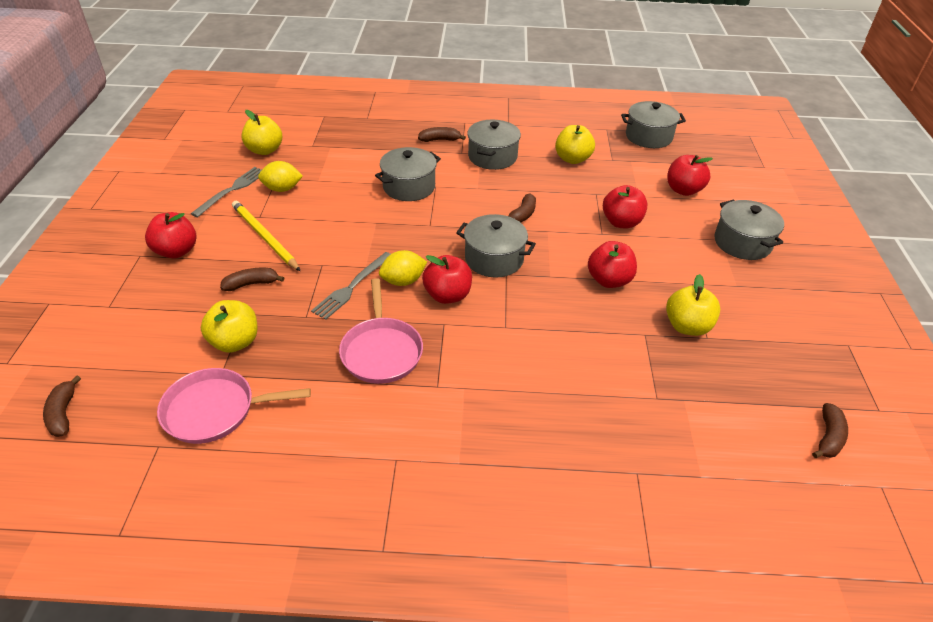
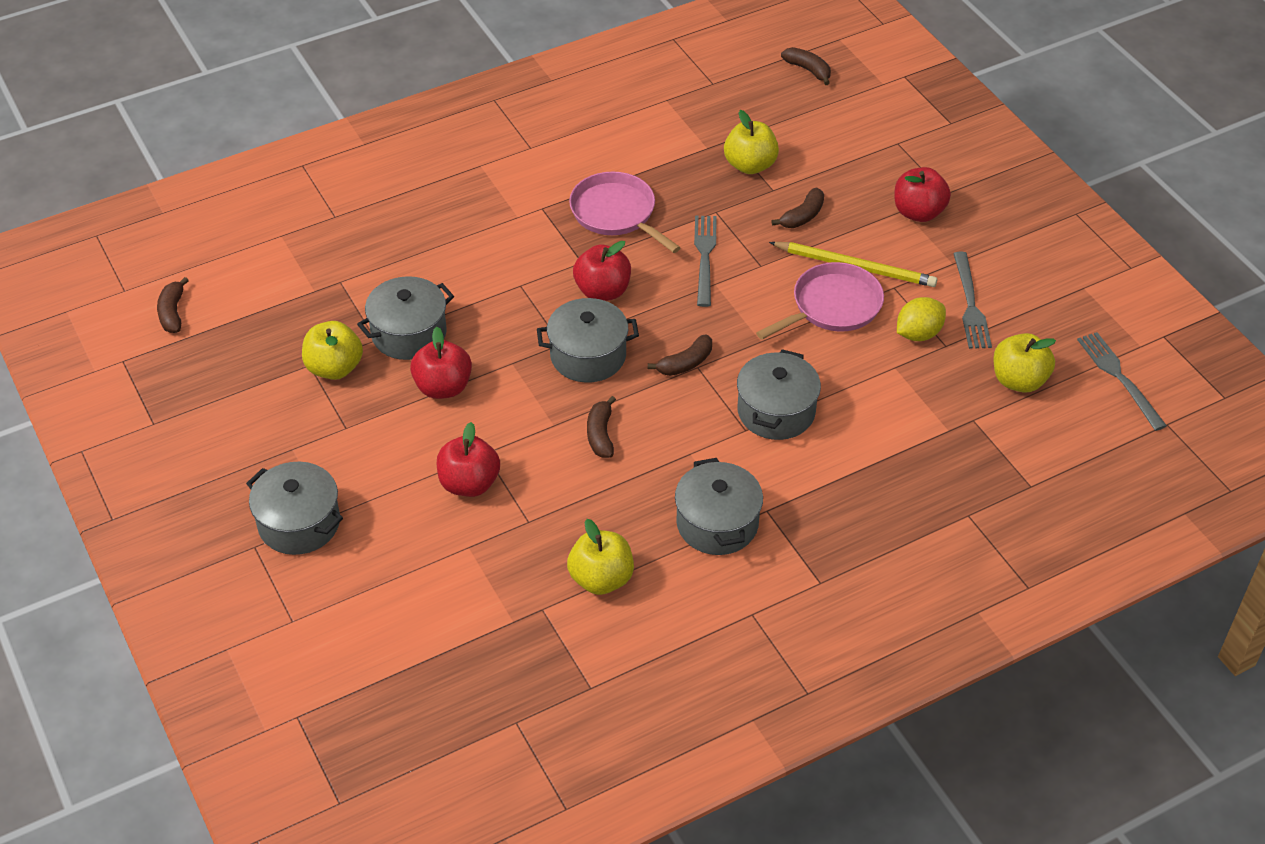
camera: 150 degrees right, 5 degrees up
(215, 410) = (701, 118): pink pan -> pink pan (832, 306)
(216, 133) = (1119, 377): none -> grey fork
(403, 281) = (661, 286): yellow lemon -> none
(440, 140) = (820, 521): brown banana -> brown banana (685, 363)
(648, 137) = (512, 702): grey pot -> grey pot (409, 333)
(683, 190) = (409, 591): red apple -> none

